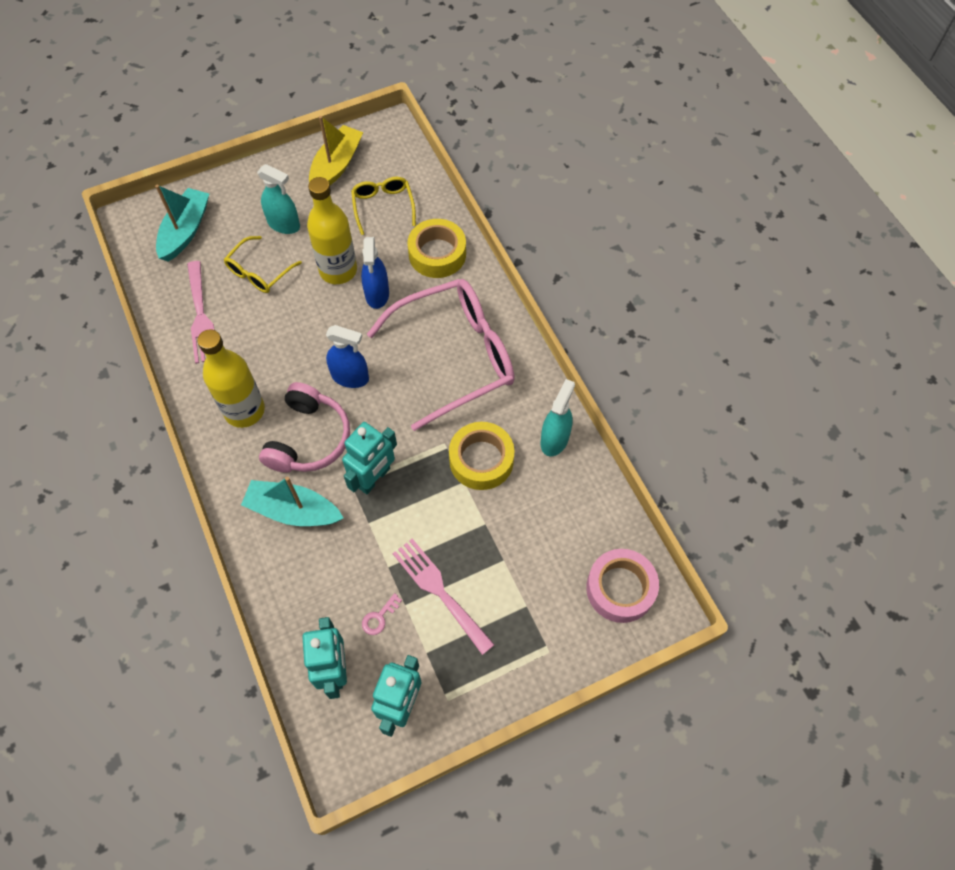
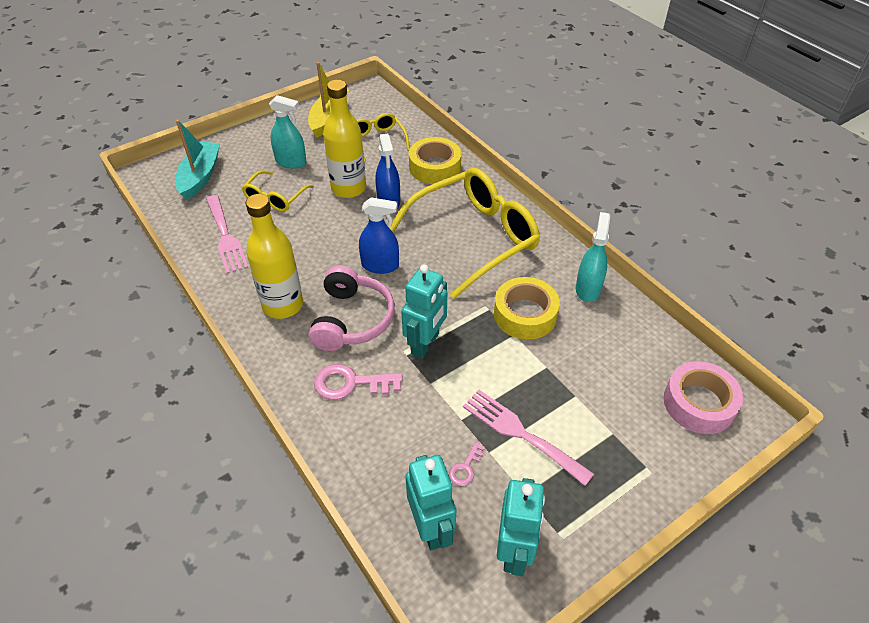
camera: 10 degrees left, 15 degrees down
(293, 511) = (351, 383): turquoise boat -> pink key
(456, 356) = (474, 237): pink glasses -> yellow glasses

